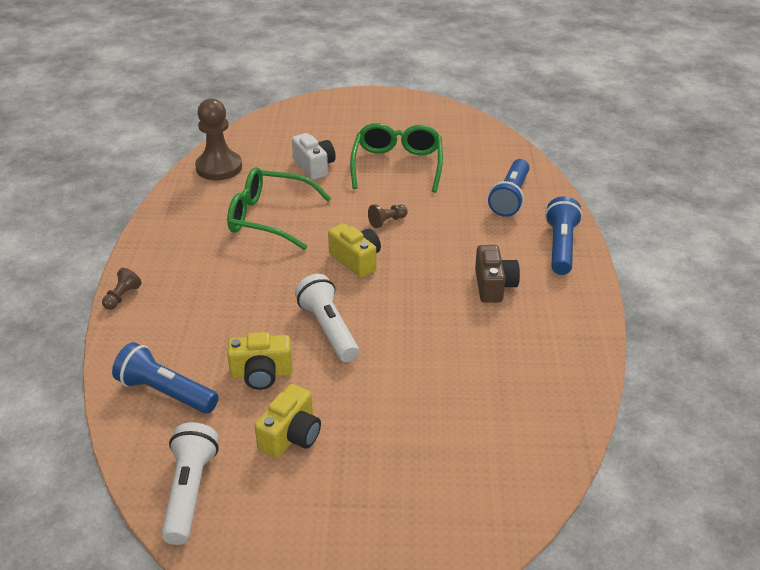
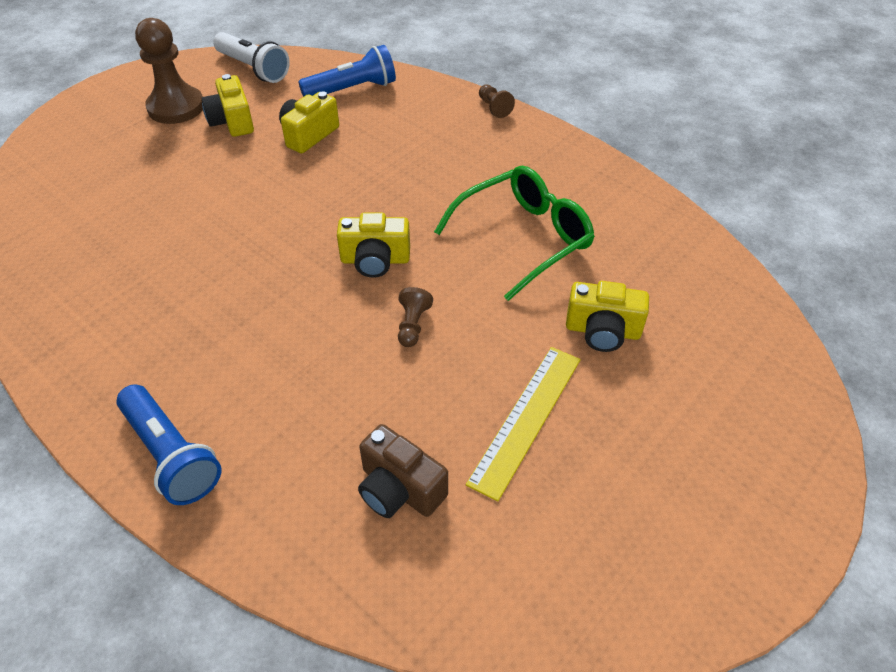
camera: 130 degrees right, 10 degrees up
(219, 167) = (676, 248): brown pawn -> brown pawn (176, 107)
(314, 167) = (602, 331): white camera -> yellow camera
(328, 329) = (307, 191): white flashlight -> none
(397, 165) = (526, 419): green glasses -> yellow ruler
(494, 286) = (204, 336): brown camera -> brown camera (399, 489)
(510, 197) = (319, 491): blue flashlight -> none

